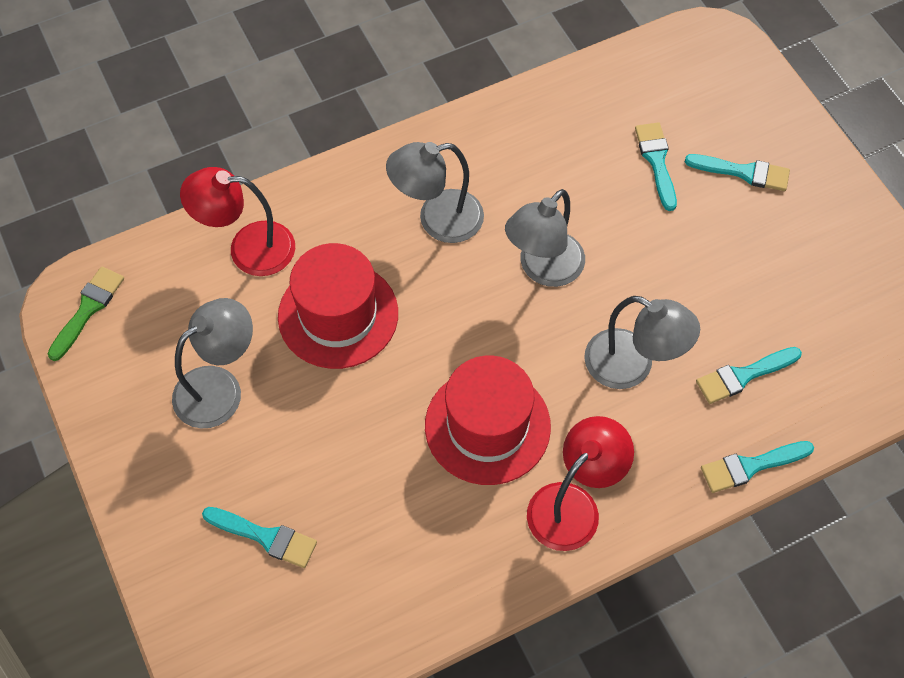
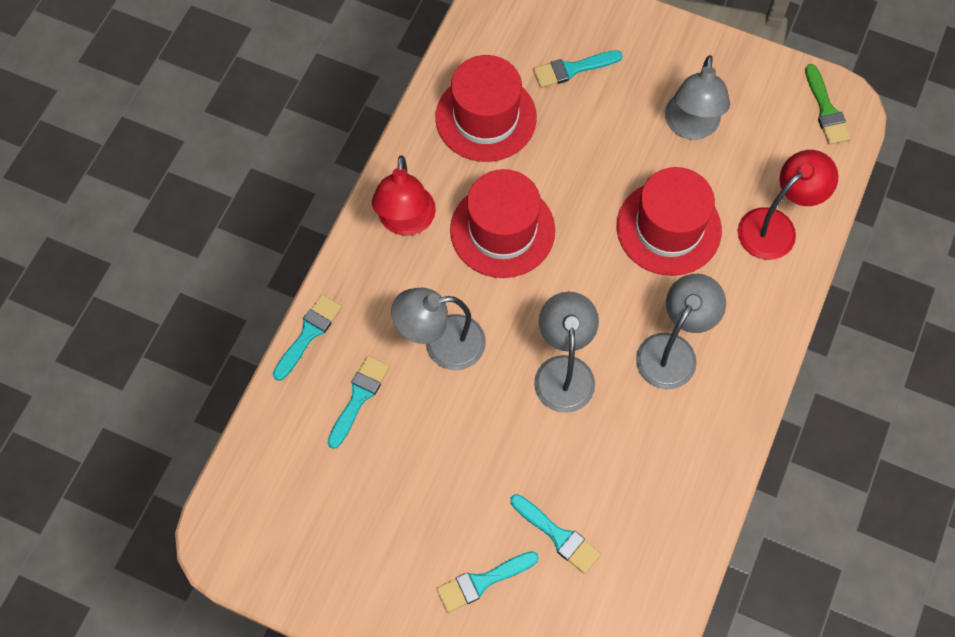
camera: 140 degrees right, 5 degrees up
(400, 554) = (486, 117): none -> red hat

